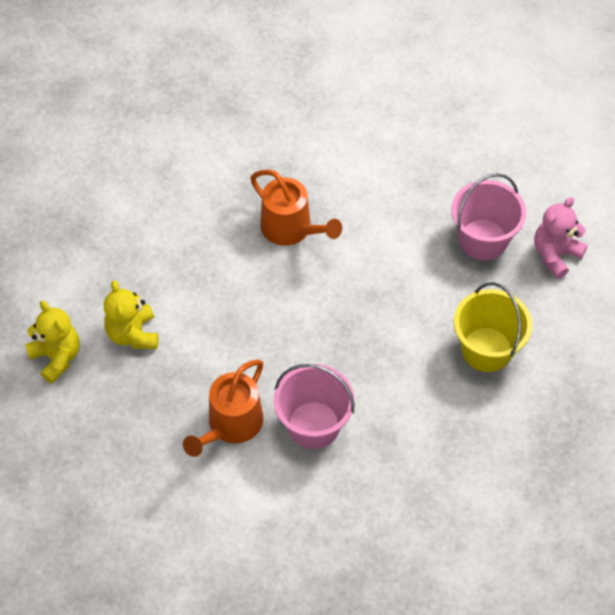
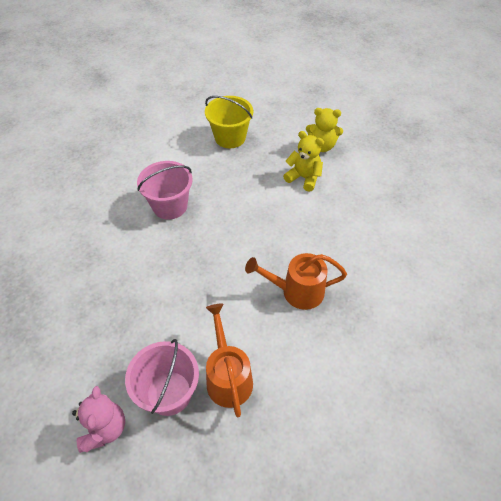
camera: 135 degrees right, 5 degrees down
(231, 425) = (210, 177): orange watering can -> orange watering can (228, 376)
(486, 349) = (104, 316): yellow bucket -> yellow bucket (230, 137)

